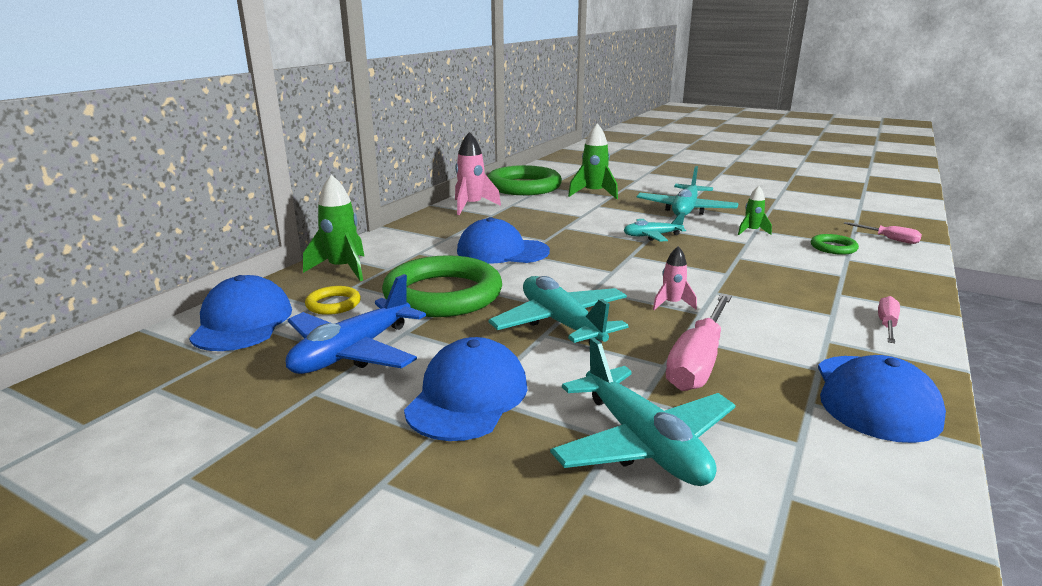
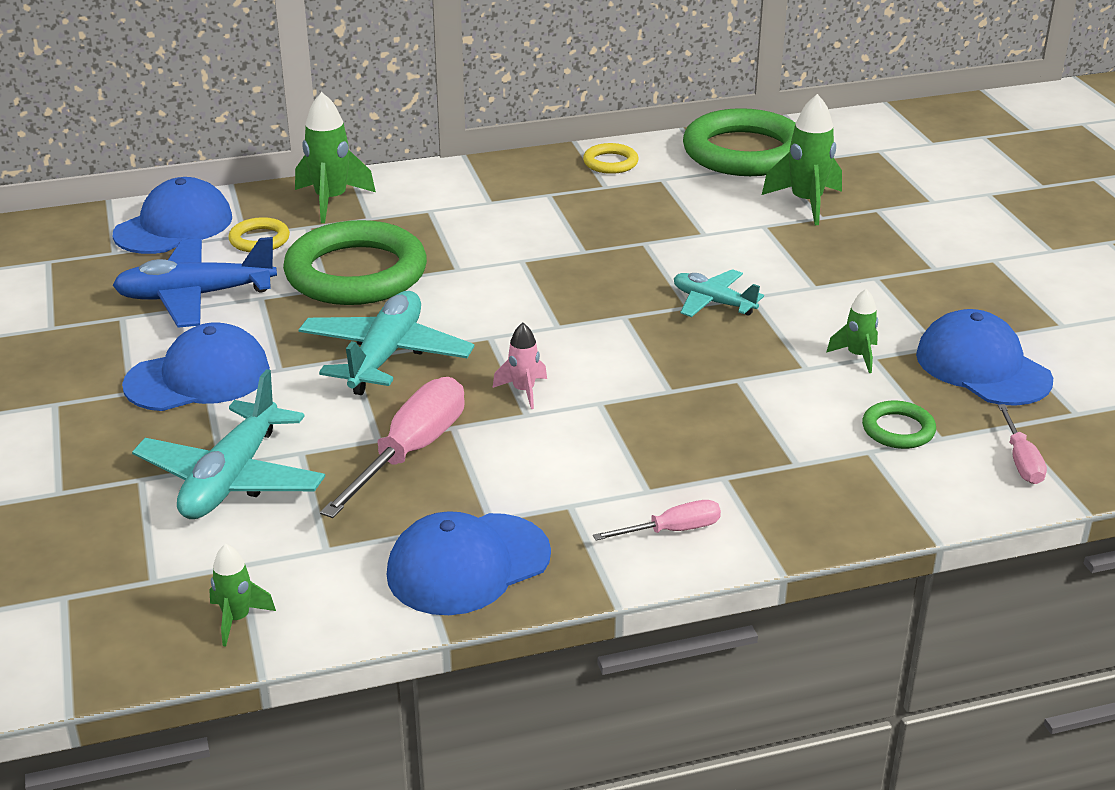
camera: 45 degrees right, 10 degrees up
(471, 206) = (610, 163): pink rocket -> yellow ring
(502, 251) = (508, 246): blue cap -> blue cap (982, 367)
(685, 210) = (862, 283): turquoise plane -> none
(698, 361) = (410, 452): pink screwdriver -> pink screwdriver turned 135 degrees clockwise
(883, 534) = (237, 619): none -> green rocket

